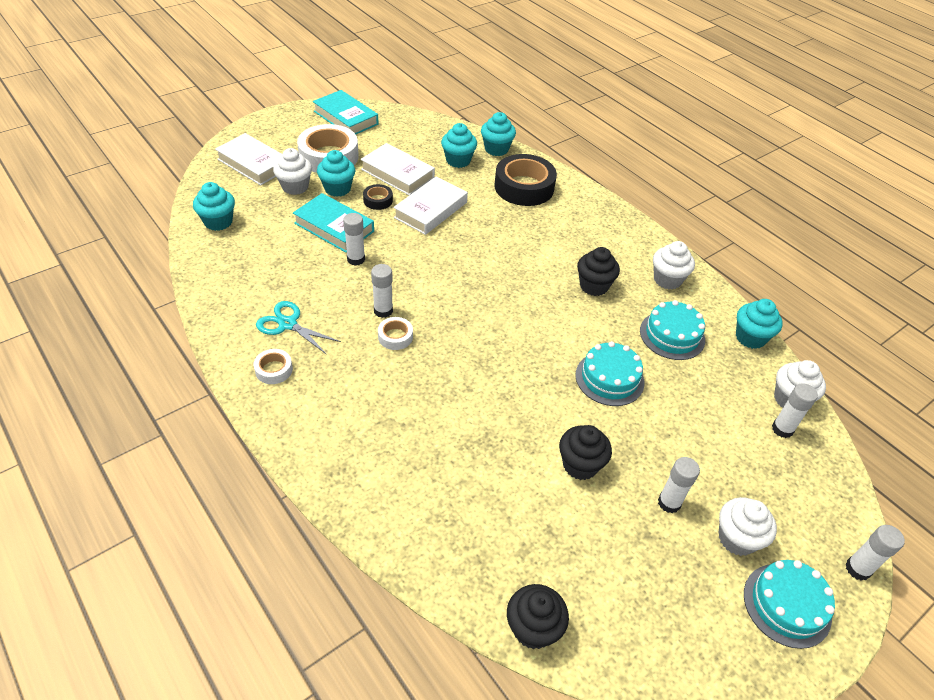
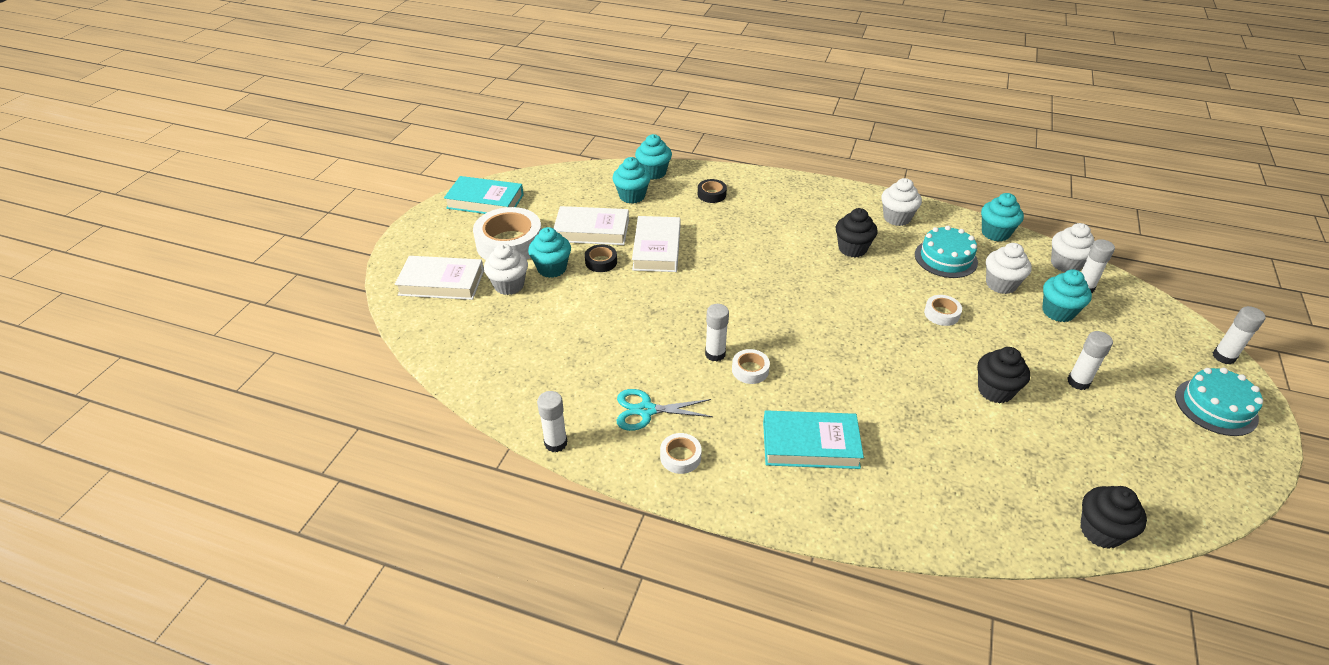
camera: 30 degrees left, 5 degrees down
(218, 222) = (469, 353): turquoise cupcake -> turquoise cupcake (1058, 312)
(334, 227) = (588, 304): turquoise book -> turquoise book (810, 444)
(356, 259) = (641, 322): white glue stick -> white glue stick (555, 443)
(524, 187) = (711, 194): black tape -> black tape, size x0.47
(609, 378) = (941, 314): turquoise cake -> white tape
(737, 538) = (1142, 381): white cupcake -> white cupcake (1001, 284)

